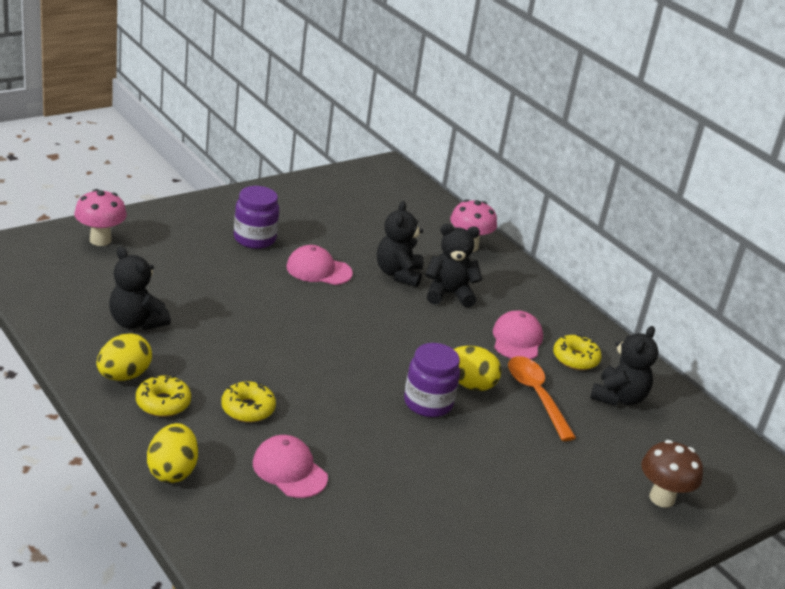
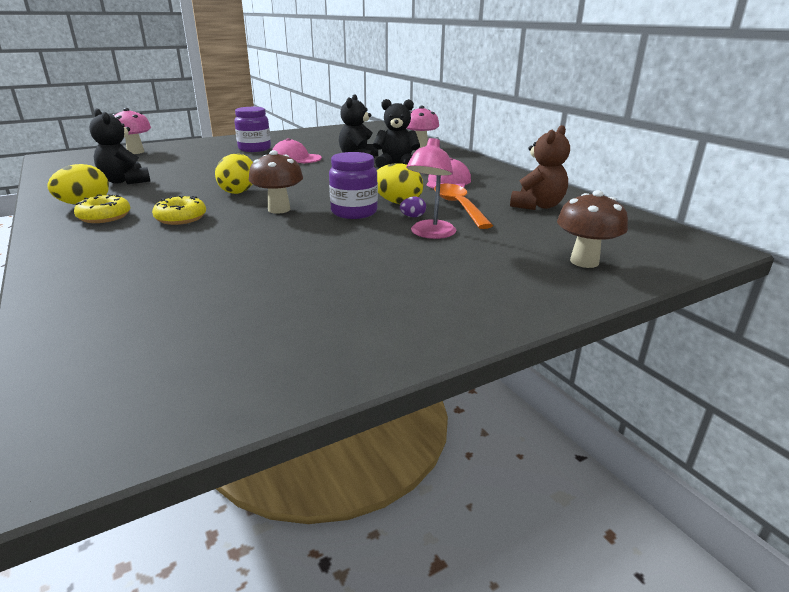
camera: 10 degrees right, 5 degrees down
(172, 471) = (70, 253): yellow egg -> yellow egg (239, 191)
(289, 470) = (191, 251): pink cap -> none
(345, 394) = (279, 209): none -> brown mushroom
(491, 414) = (412, 216): none -> purple egg
(515, 448) = (430, 234): none -> pink lamp
(575, 359) = (499, 189): yellow donut -> none
(618, 397) = (537, 206): black teddy bear -> brown teddy bear

